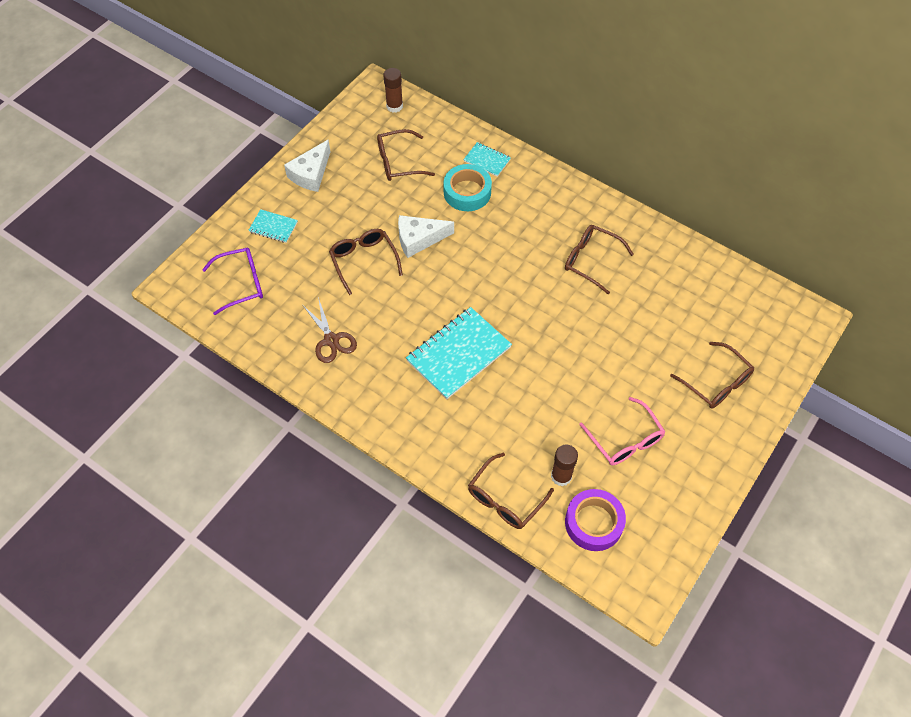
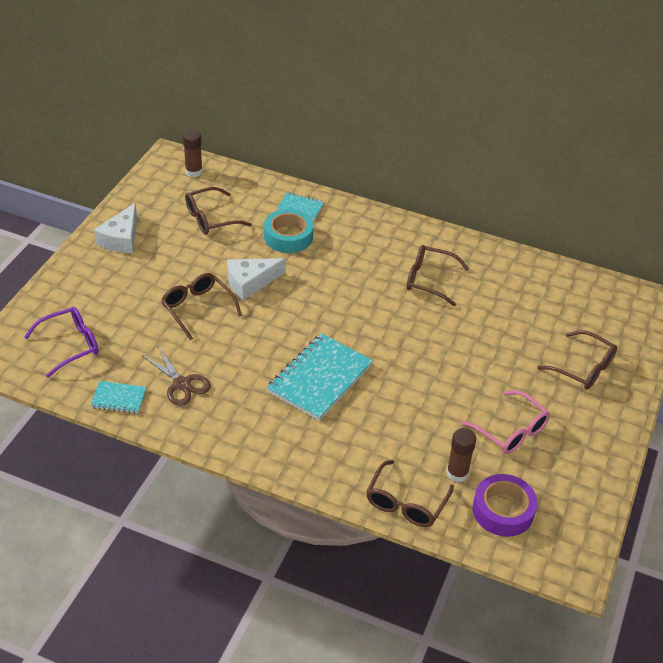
camera: 15 degrees left, 15 degrees down
(273, 227) = (93, 290): turquoise notebook -> turquoise notebook (118, 398)

